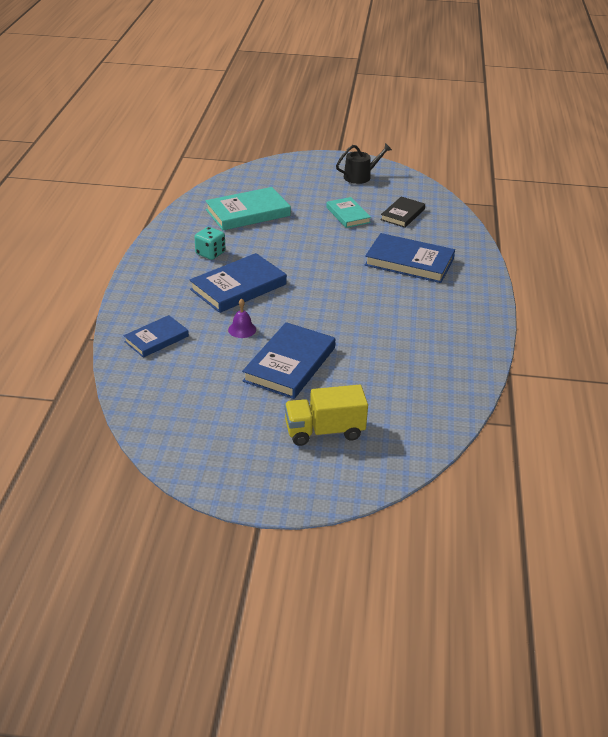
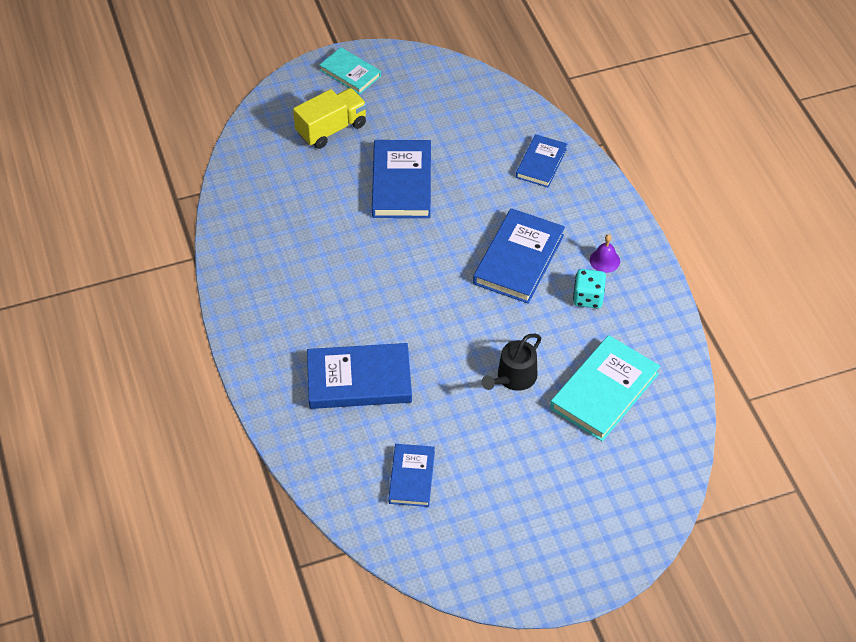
camera: 155 degrees right, 15 degrees up
(242, 329) = (473, 205): purple bell -> purple bell (604, 260)
(348, 215) = (480, 443): turquoise book -> turquoise book (350, 73)
(360, 176) = (516, 549): black watering can -> black watering can (513, 378)
(402, 214) = (411, 477): black book -> blue book

